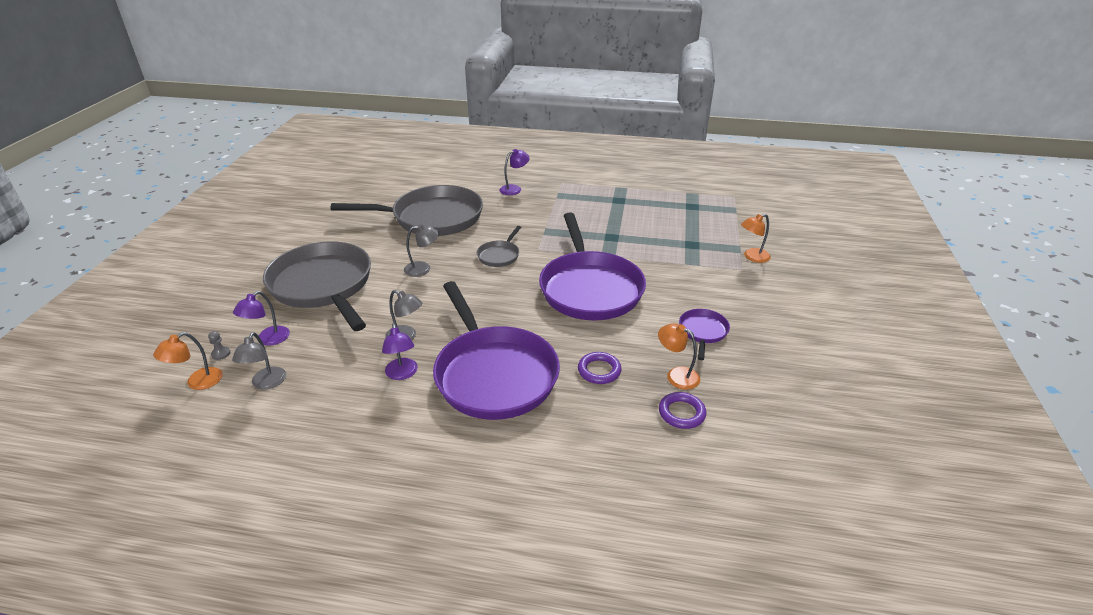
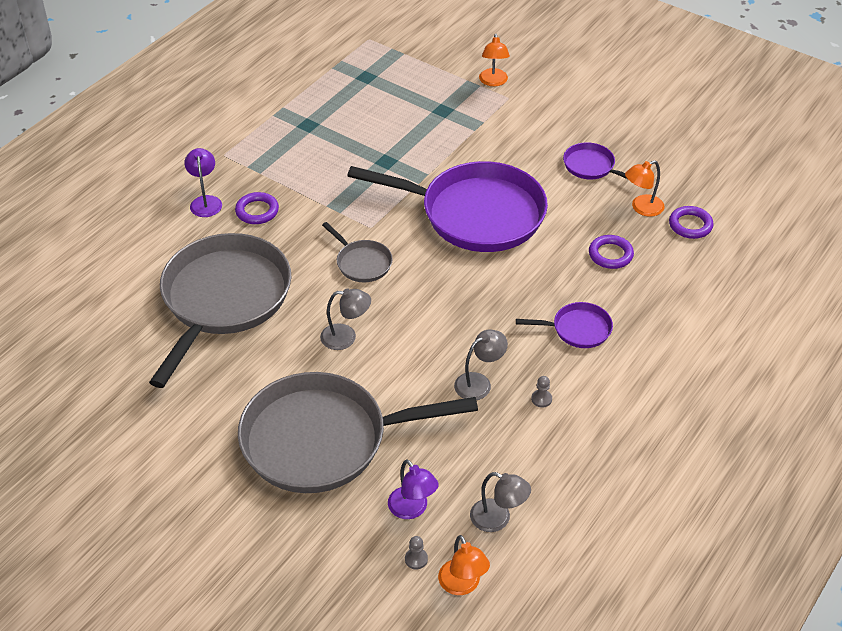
camera: 65 degrees left, 10 degrees up
(402, 374) = (541, 399): purple lamp -> grey pawn
(423, 269) = (346, 337): grey lamp -> grey lamp turned 75 degrees clockwise
(493, 374) = (578, 329): purple pan -> purple pan, size x0.44
(519, 206) = (257, 211): none -> purple ring

